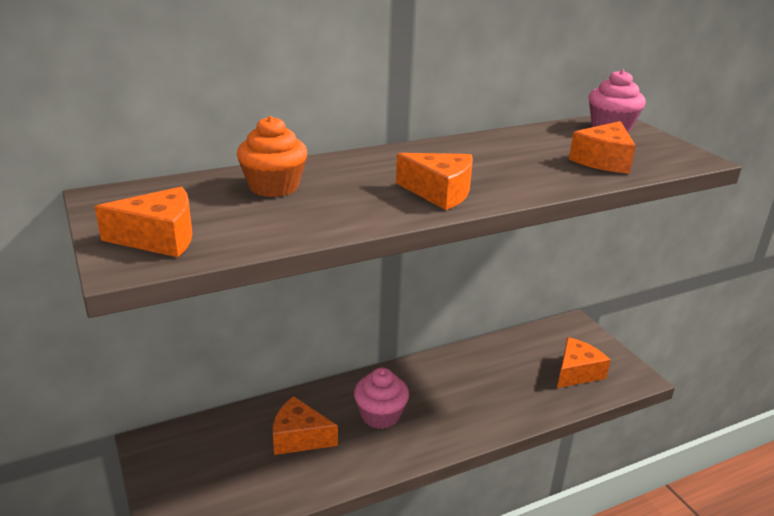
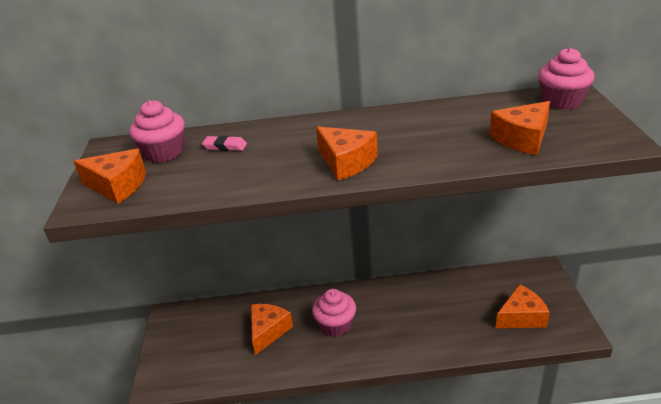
camera: 25 degrees right, 5 degrees up
(194, 198) = (164, 152): none -> pink cupcake
(274, 186) = (225, 146): orange cupcake -> pink eraser
(299, 437) = (268, 331): orange cheese -> orange cheese turned 75 degrees clockwise

